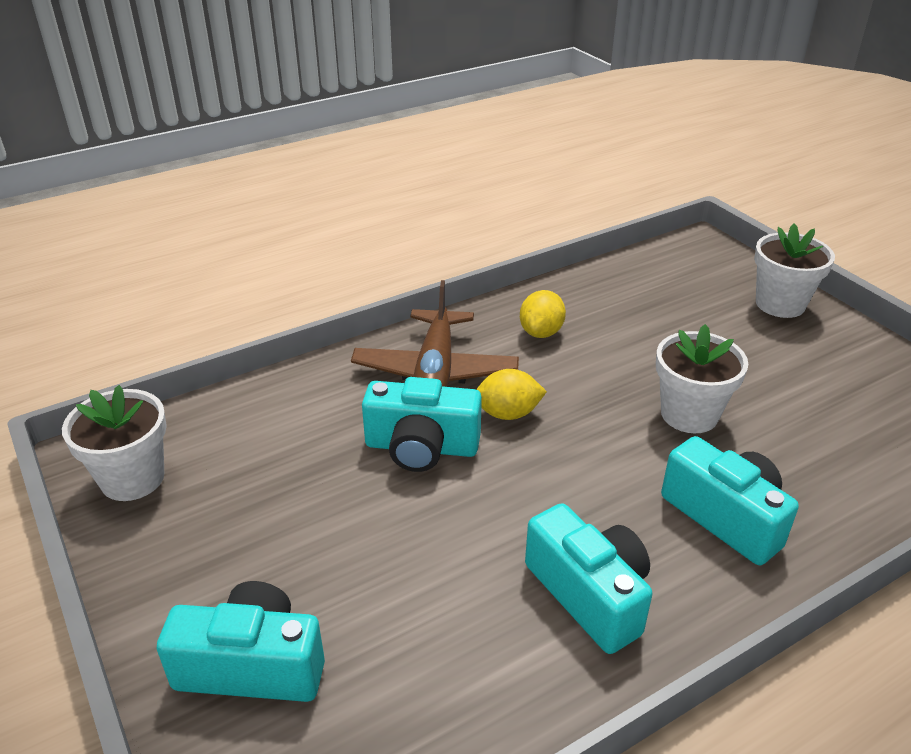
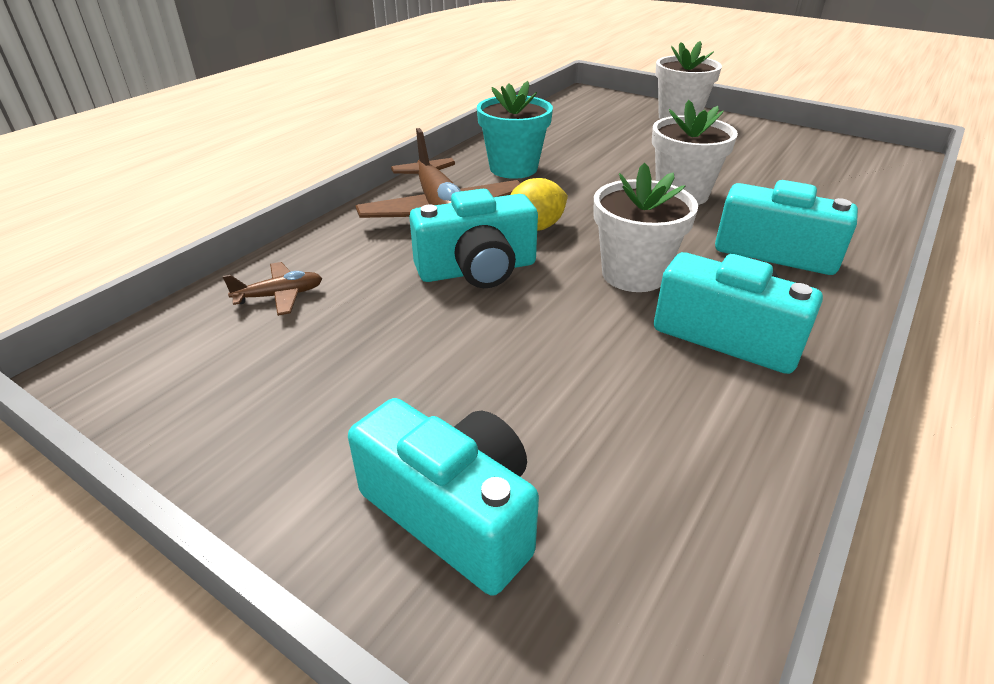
camera: 25 degrees left, 0 degrees up
(132, 478) = (165, 380): white flower pot -> white flower pot (633, 274)
(250, 424) = (280, 296): none -> brown plane
(252, 665) = (454, 513): turquoise camera -> turquoise camera turned 60 degrees clockwise
(541, 332) = (513, 168): yellow lemon -> turquoise flower pot

